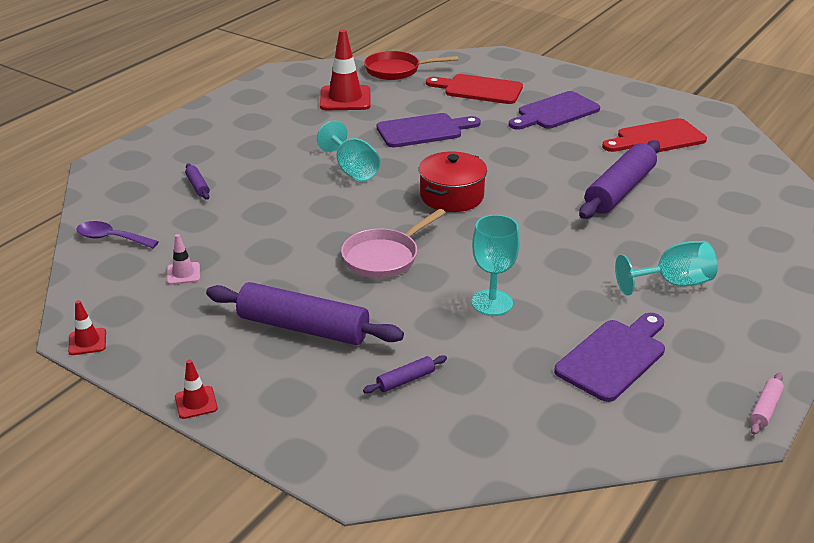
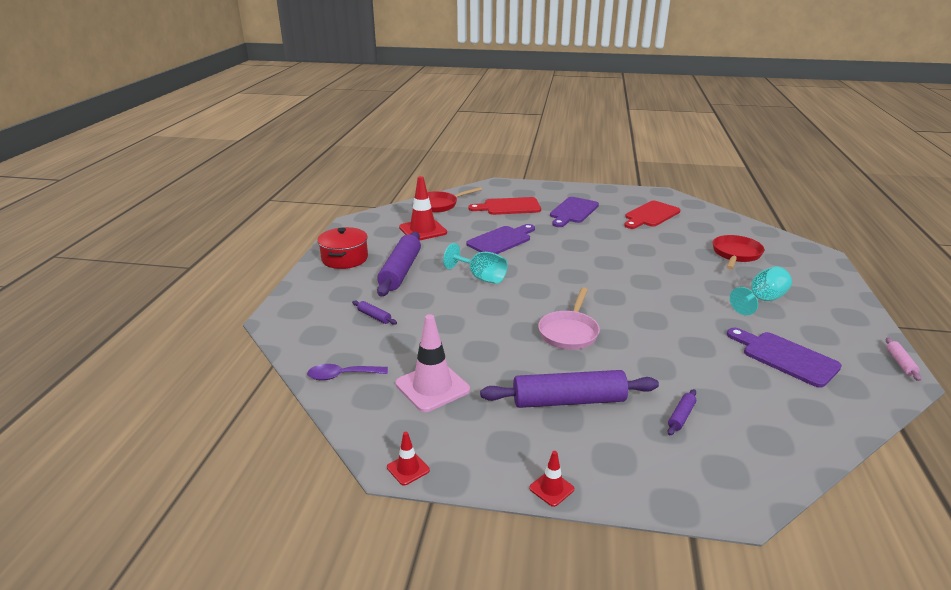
camera: 25 degrees left, 5 degrees down
(183, 273) = (432, 387): pink traffic cone -> pink traffic cone, size x2.05
(452, 196) = (568, 279): red pot -> red pot (345, 259)
(492, 303) = (674, 344): turquoise goblet -> none
(613, 357) = (785, 357): purple cutting board -> purple cutting board turned 60 degrees counterclockwise
(620, 190) = (666, 251): purple rolling pin -> purple rolling pin (400, 271)
(713, 217) = (735, 254): none -> red pan

